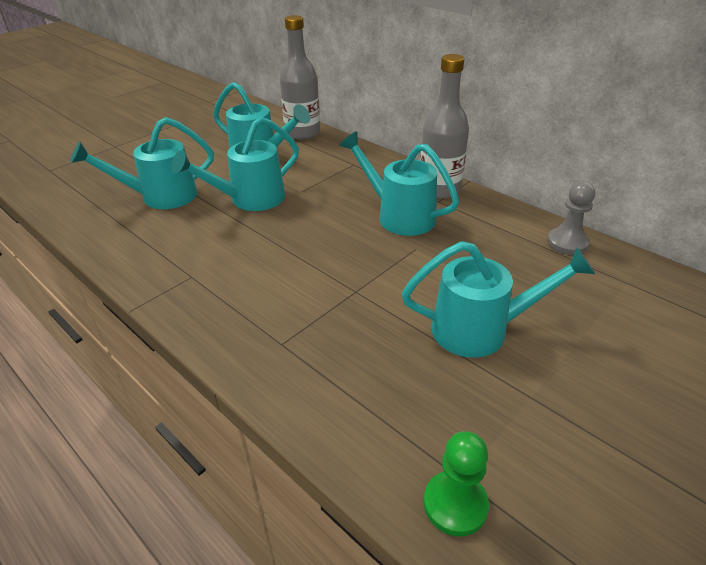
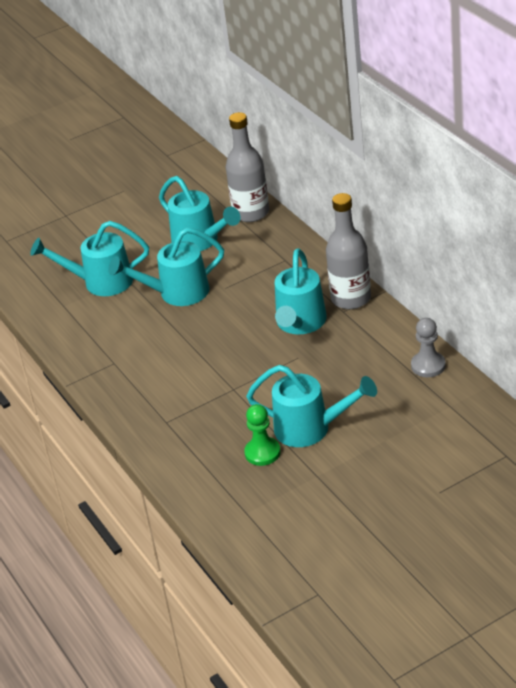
camera: 20 degrees right, 0 degrees up
(399, 216) = (300, 324): turquoise watering can -> turquoise watering can turned 135 degrees counterclockwise
(455, 504) = (235, 524): green pawn -> green pawn (262, 453)

